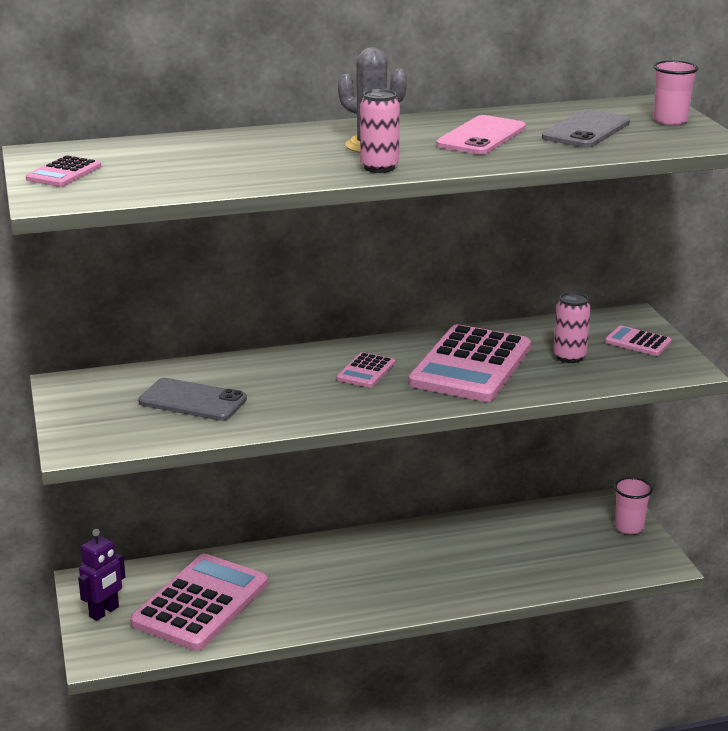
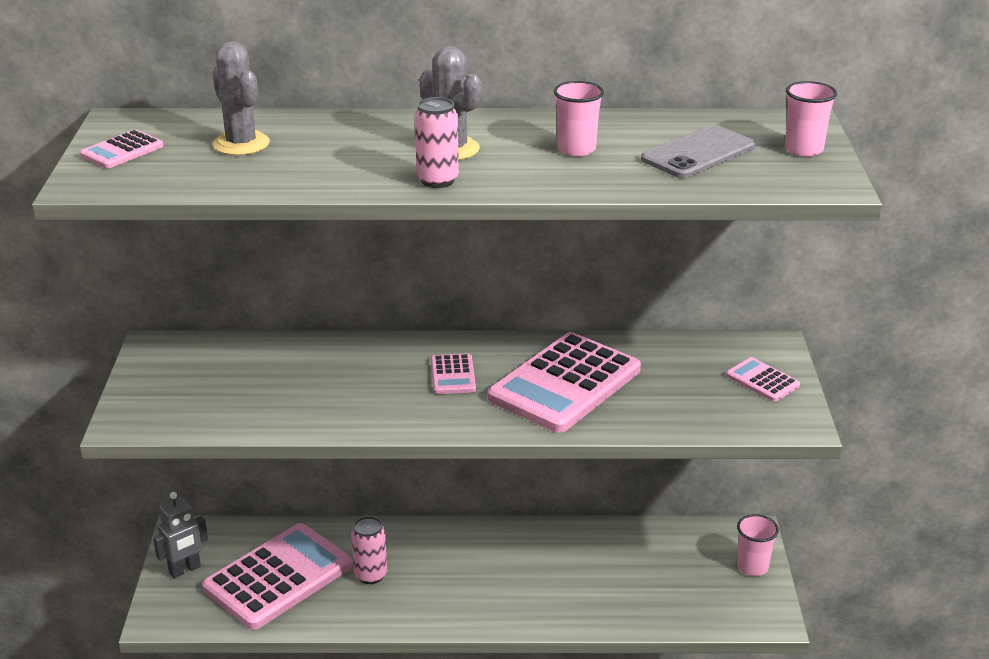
camera: 15 degrees right, 5 degrees up
(104, 612) = (185, 570): purple robot -> grey robot
(174, 158) = (241, 144): none -> grey cactus
(192, 400) = (263, 385): grey phone -> none
(366, 371) = (452, 375): pink calculator -> pink calculator turned 45 degrees counterclockwise
(481, 136) = (576, 149): pink phone -> pink cup
(569, 357) = (676, 389): pink can -> pink can (370, 575)

